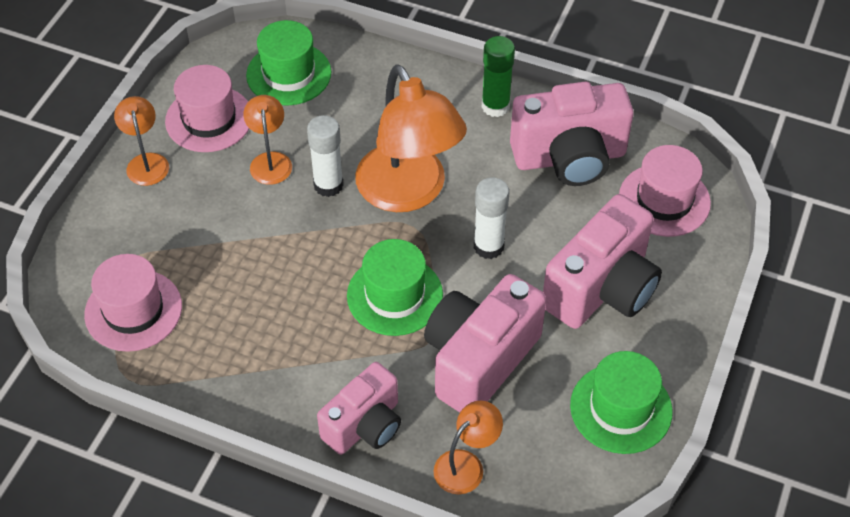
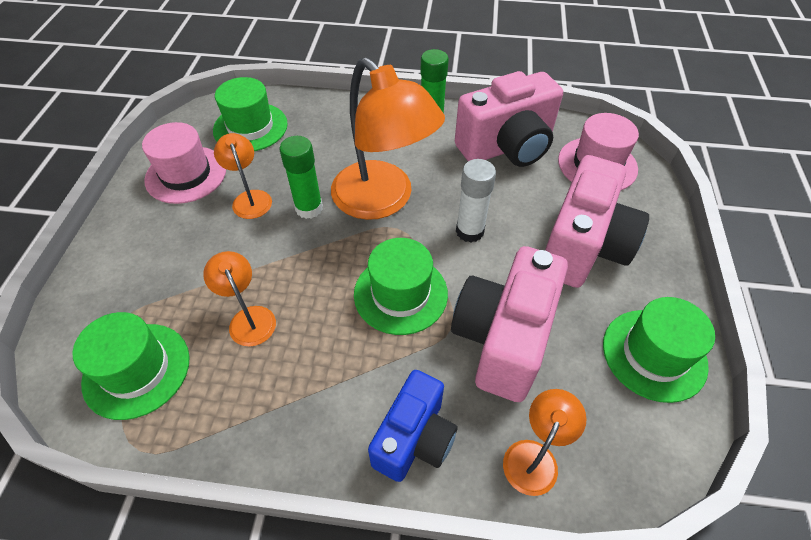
camera: 15 degrees left, 0 degrees up
(133, 310) = (137, 370): pink hat -> green hat
(146, 162) = (131, 222): orange lamp -> orange lamp (249, 318)
(328, 185) = (309, 208): white glue stick -> green glue stick
(364, 425) = (414, 438): pink camera -> blue camera

